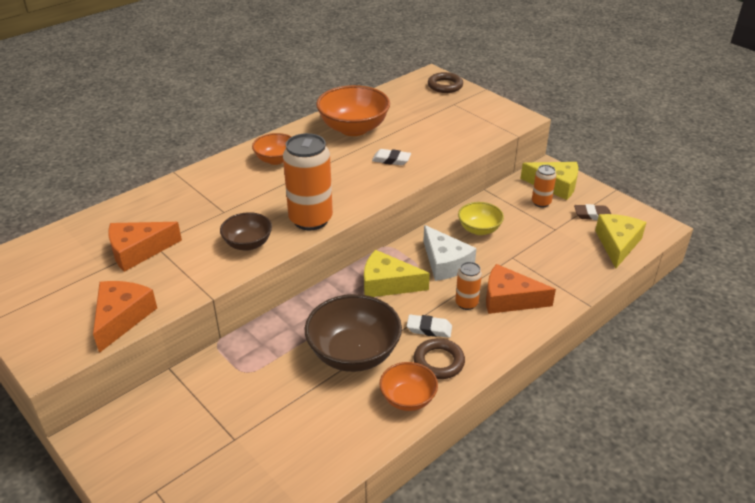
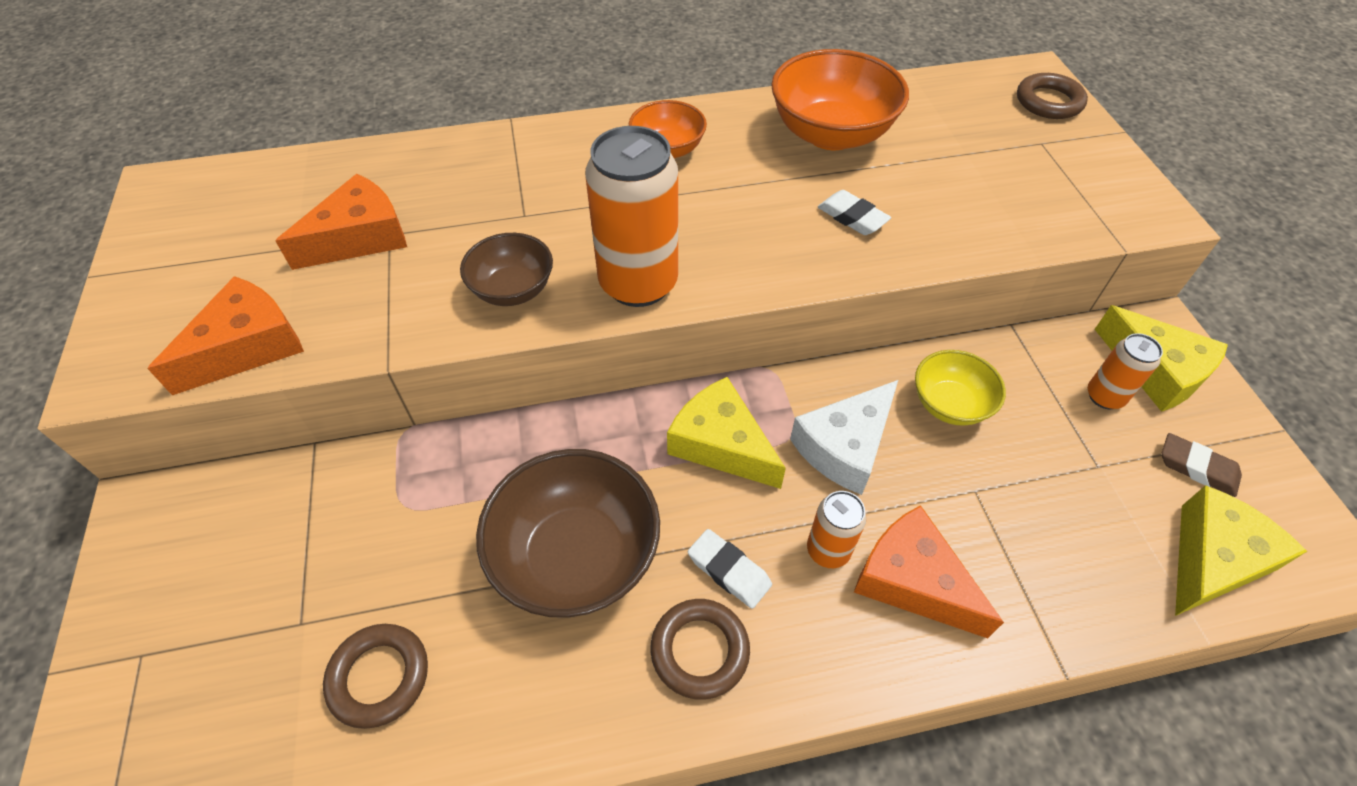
camera: 30 degrees right, 15 degrees up
(138, 251) = (360, 237): orange cheese -> orange cheese turned 135 degrees clockwise
(296, 439) = (379, 677): none -> brown ring
(408, 399) = (598, 700): orange bowl -> none
(445, 263) = (845, 446): white cheese -> white cheese turned 45 degrees clockwise

